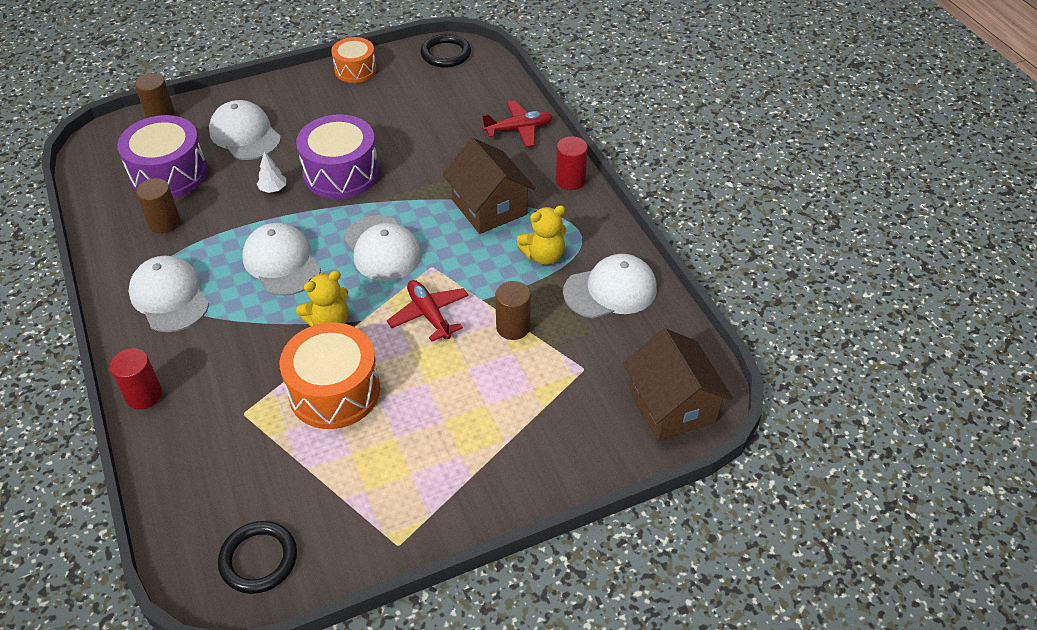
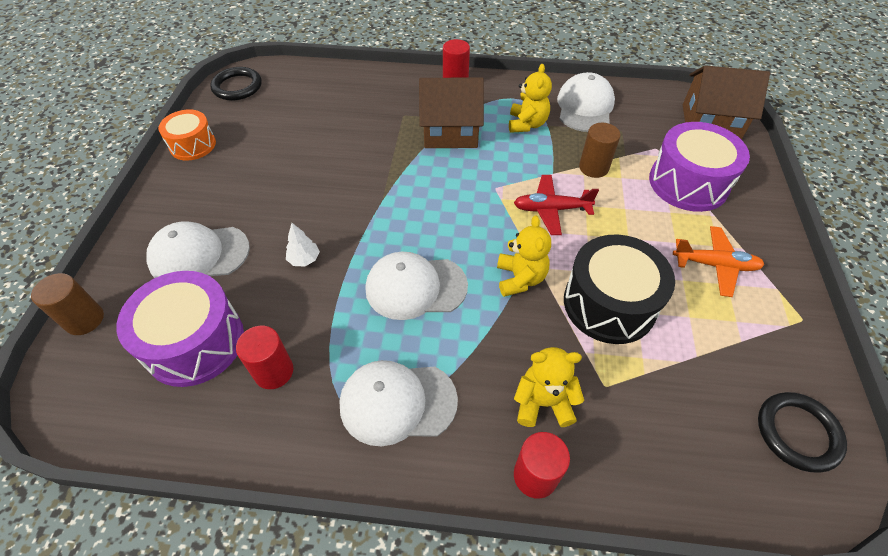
camera: 60 degrees left, 5 degrees up
(164, 223) = (274, 371): brown cylinder -> red cylinder
(209, 379) = (543, 402): none -> yellow teddy bear
(334, 391) = (609, 304): orange drum -> black drum
(341, 173) = (327, 203): purple drum -> purple drum (688, 183)
(382, 248) = (450, 210): white cap -> none
(431, 458) = (715, 265): none -> orange plane
(518, 129) = (374, 84): red plane -> none

